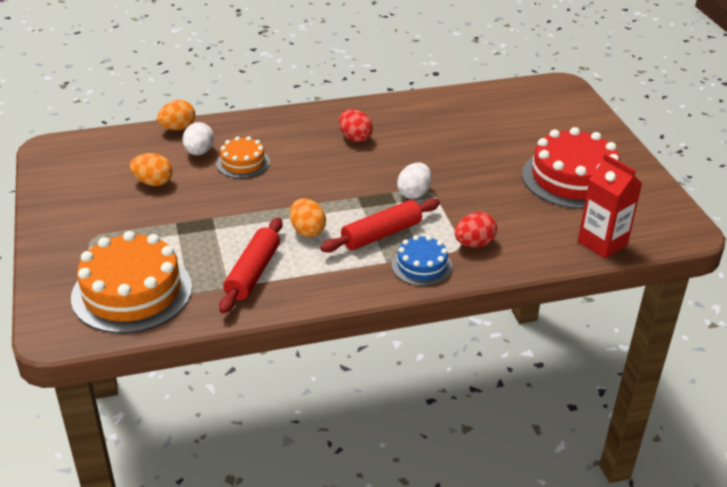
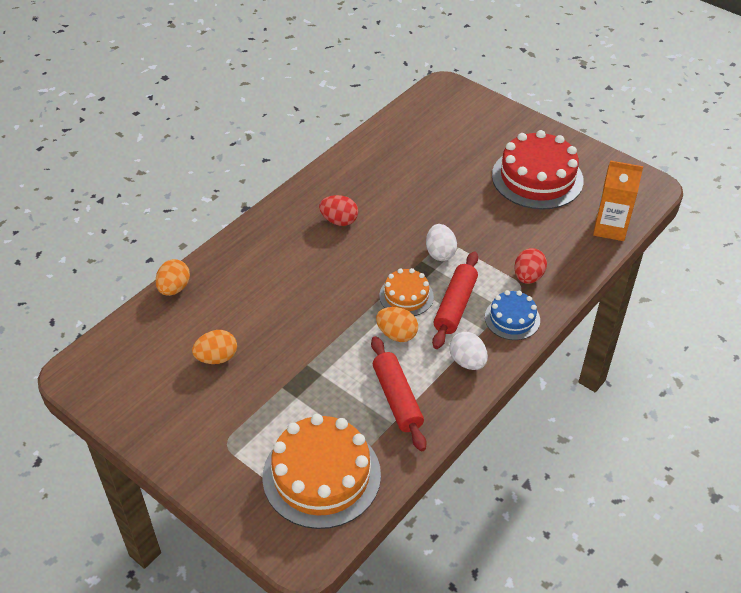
camera: 35 degrees left, 10 degrees up
(199, 152) = (222, 304): white egg -> white egg (467, 361)
(243, 163) = (273, 295): orange cake -> orange cake (406, 296)
(602, 243) = (610, 228): red carton -> orange carton

